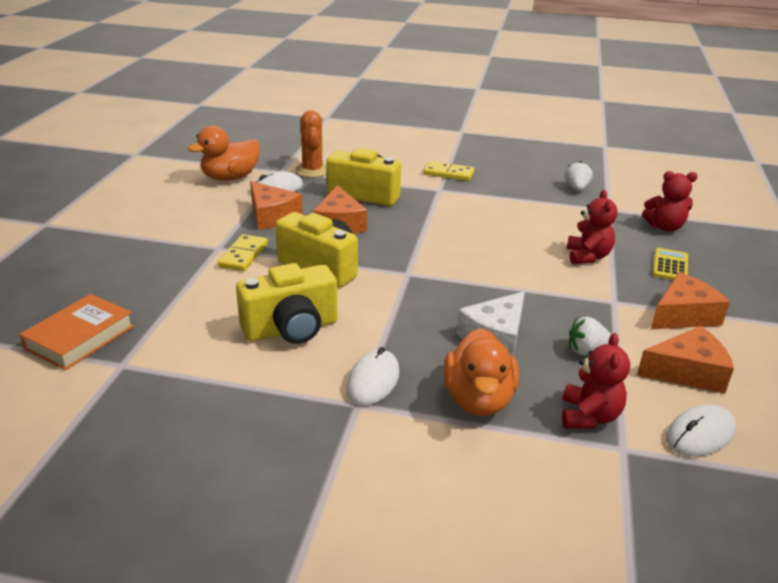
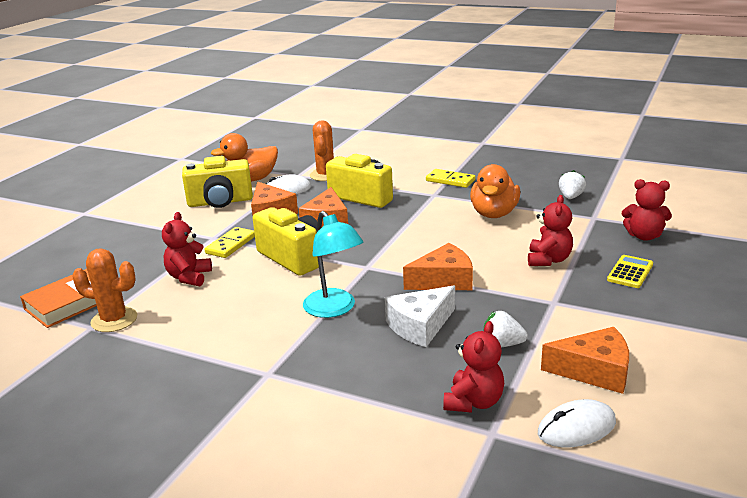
camera: 15 degrees right, 5 degrees down
(146, 354) = (114, 320): none -> orange cactus
(212, 297) = (189, 277): none -> red teddy bear
(291, 329) = (241, 308): yellow camera -> yellow camera (220, 202)
(373, 381) = (290, 355): white mouse -> none
(396, 324) = (334, 309): none -> turquoise lamp
(478, 399) = (376, 379): orange duck -> orange duck (494, 214)
(683, 315) = (619, 319): orange cheese -> orange cheese (443, 280)

